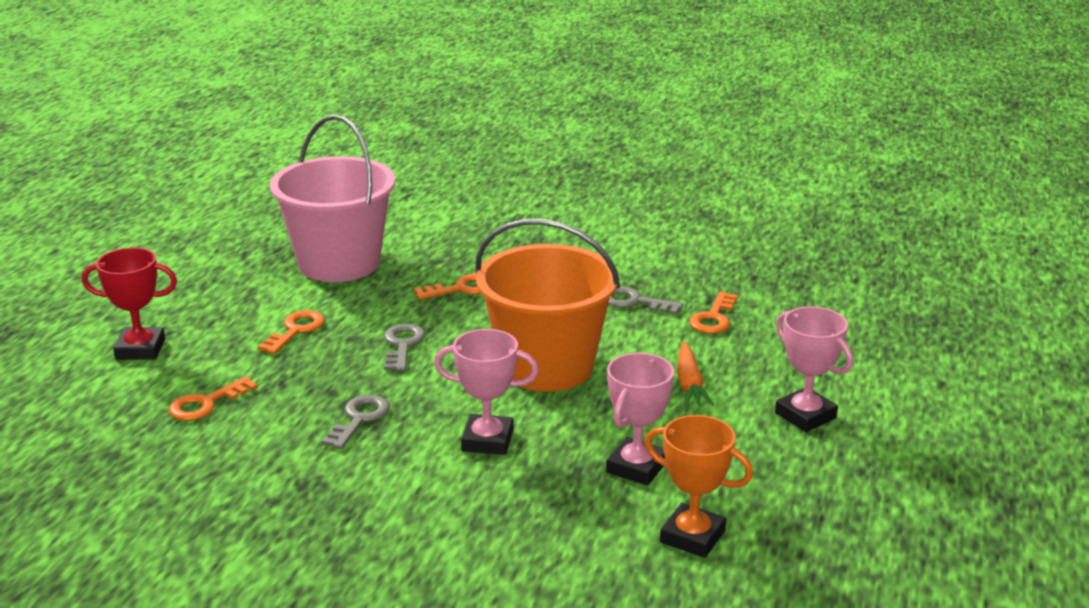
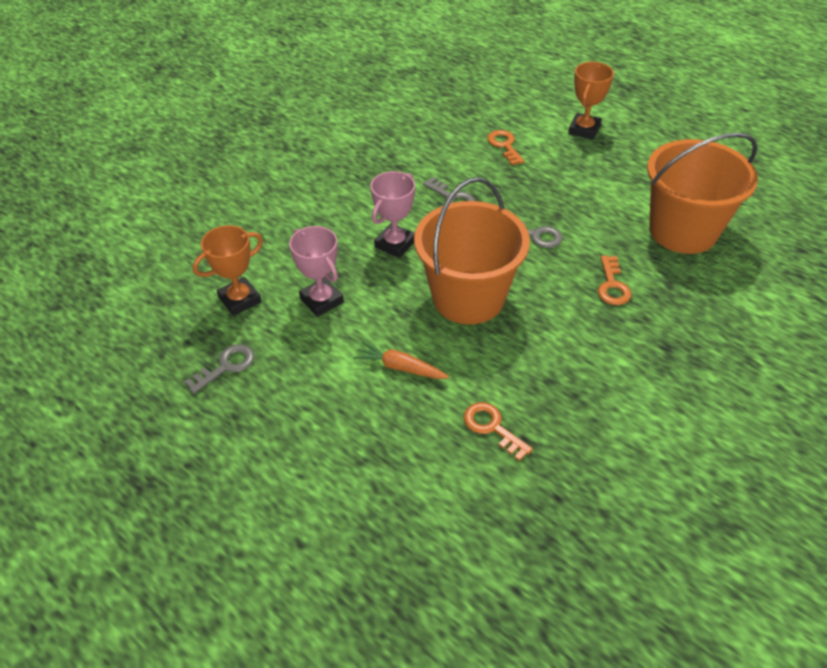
camera: 115 degrees right, 20 degrees up
(140, 349) = (584, 130): red trophy -> orange trophy
(296, 330) = (580, 192): orange key -> none
(339, 263) = (683, 231): pink bucket -> orange bucket
(634, 302) = (545, 384): grey key -> grey key (226, 366)
(805, 415) = (317, 418): pink trophy -> none

